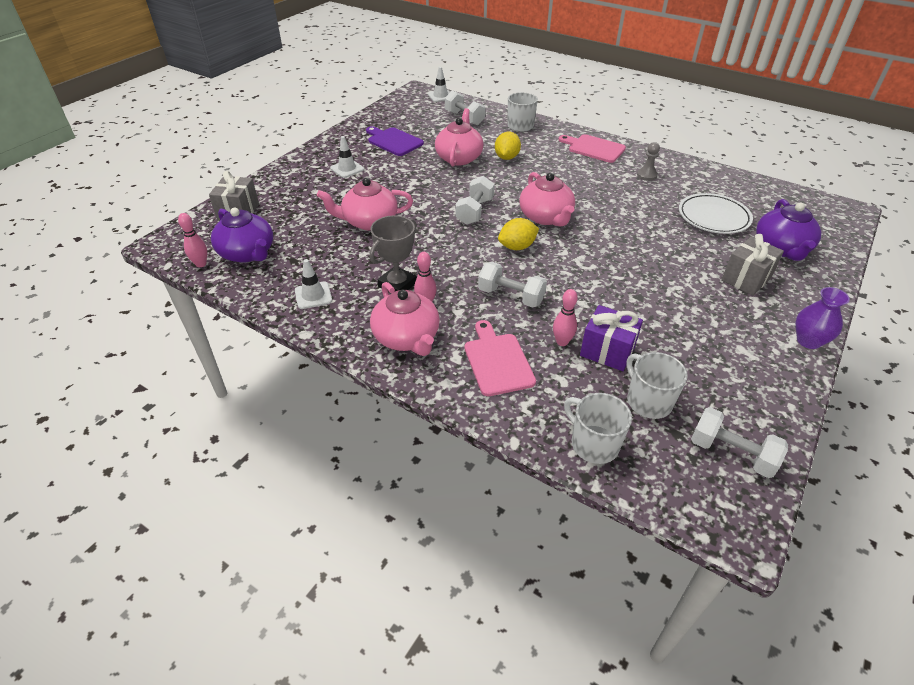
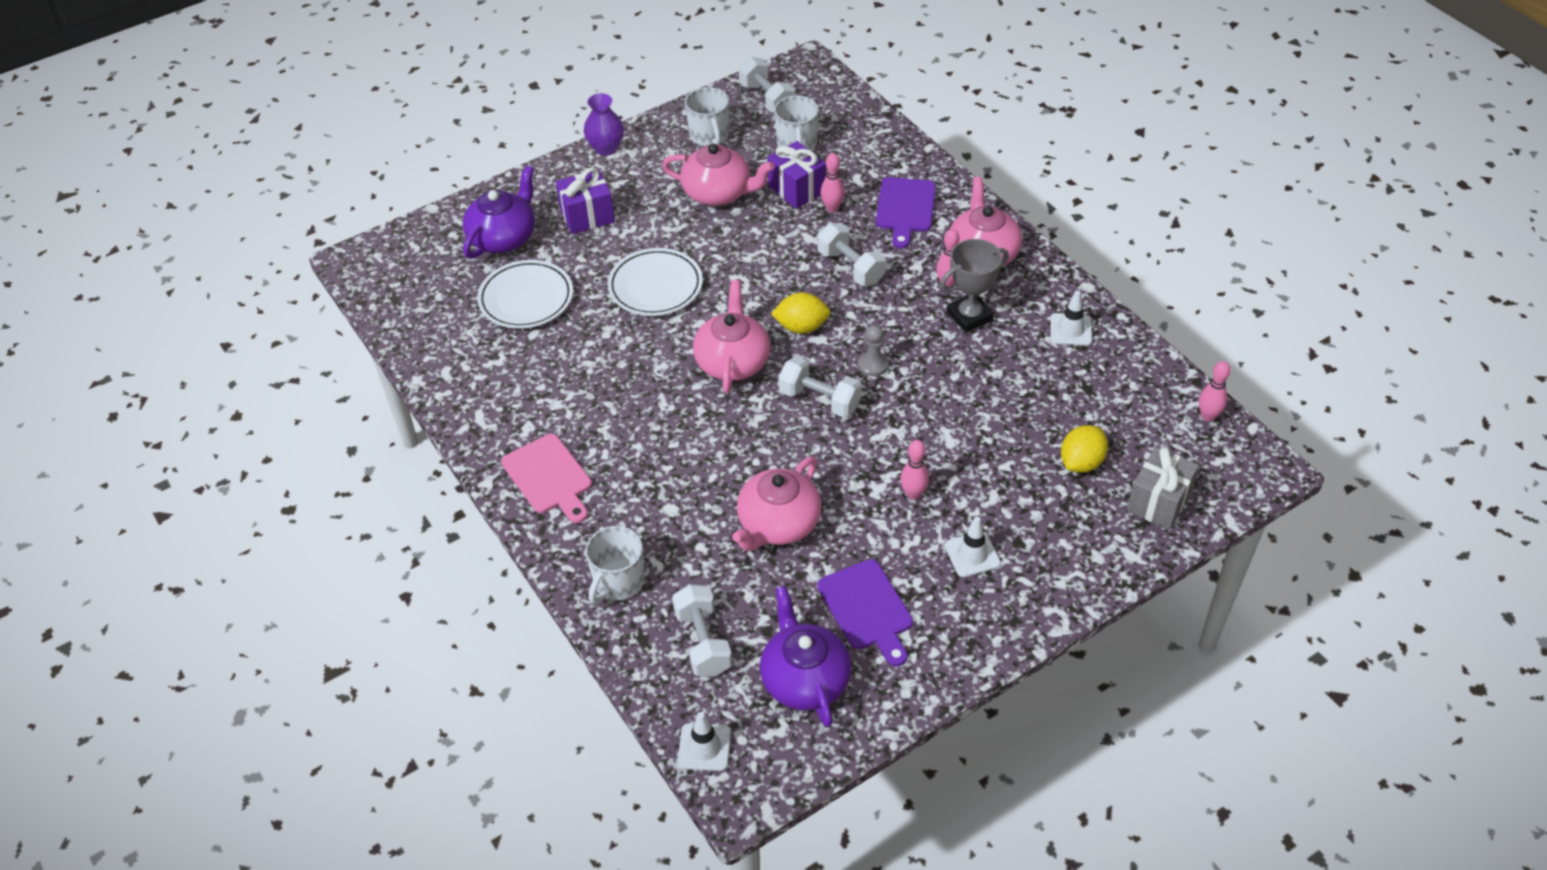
camera: 155 degrees left, 5 degrees up
(248, 253) = (1146, 417): purple teapot -> purple teapot (804, 679)
(369, 221) = (972, 425): pink teapot -> pink teapot (718, 193)
(391, 184) = (913, 494): none -> pink bowling pin
(474, 211) = (820, 400): white dumbbell -> white dumbbell turned 75 degrees clockwise
(497, 361) = (905, 208): pink cutting board -> purple cutting board
(506, 157) = (702, 499): yellow lemon -> yellow lemon (1081, 462)
(593, 444) = (866, 130): white mug -> white mug (709, 135)
(640, 245) = (655, 286): none -> white plate
(646, 175) = (531, 393): grey pawn -> grey pawn (873, 365)
(746, 279) = (587, 216): grey gift -> purple gift

